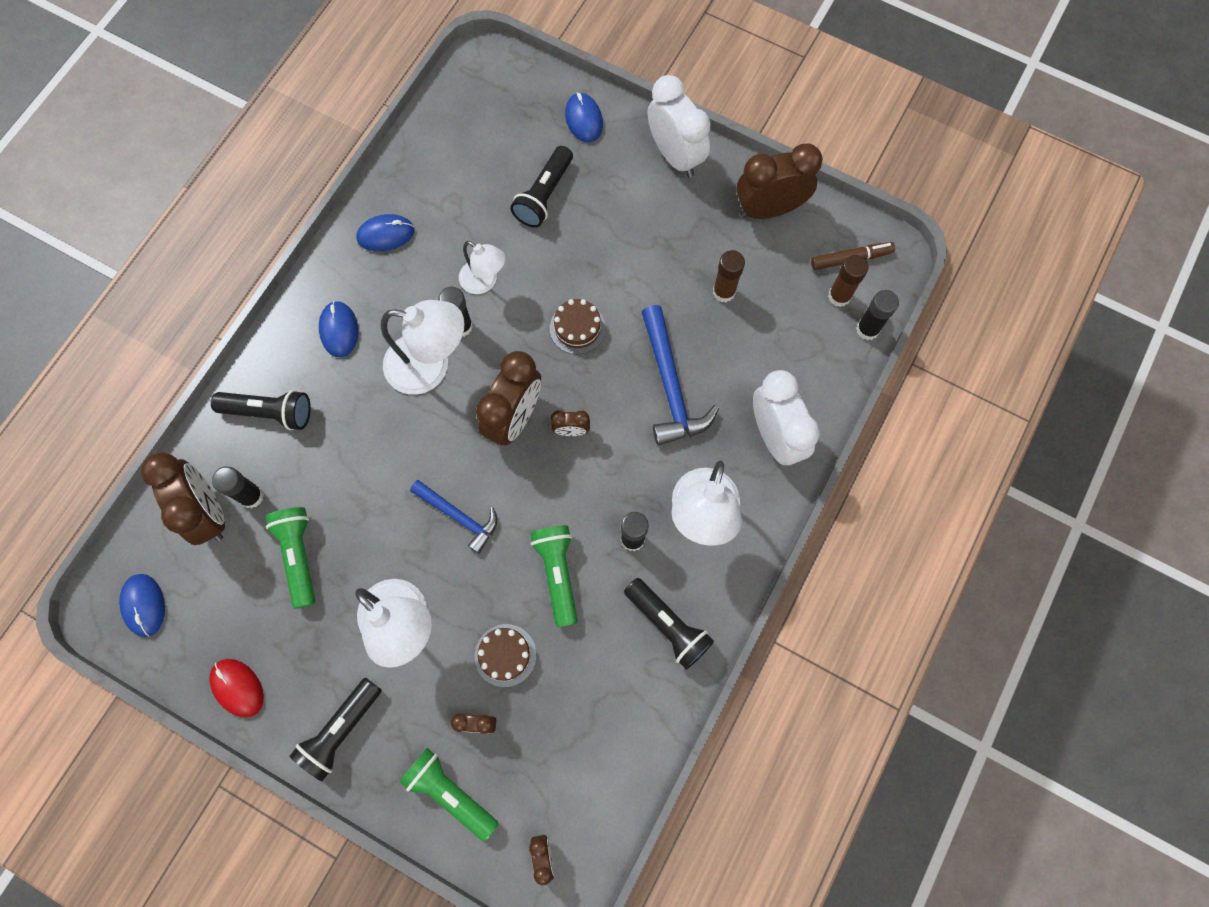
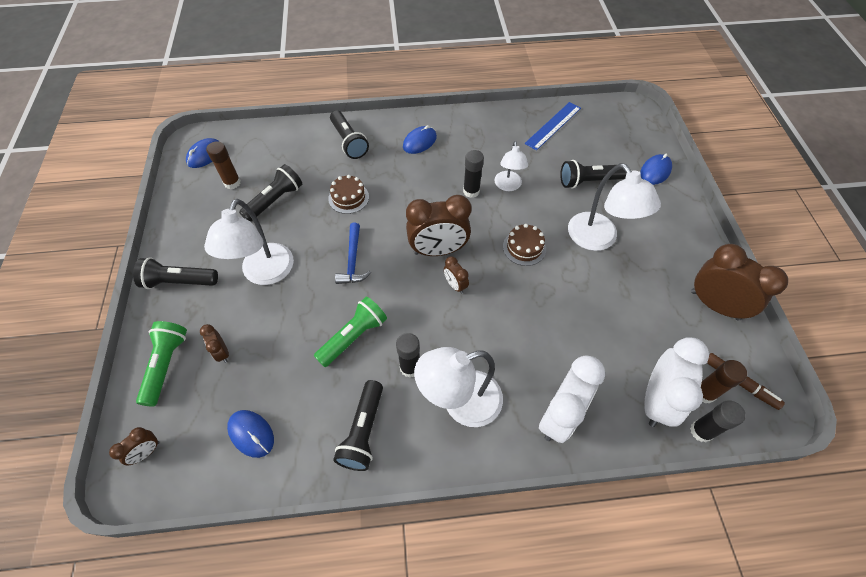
camera: 55 degrees right, 15 degrees down
(208, 512) = (274, 150): brown clock -> none
(237, 687) = (179, 219): red mouse -> none
(251, 496) = (295, 161): black glue stick -> none
(299, 556) = (275, 200): green flashlight -> black flashlight
(386, 234) = (492, 129): blue mouse -> blue mouse (251, 434)
(430, 366) = (434, 192): white lamp -> white lamp (598, 239)
(436, 165) = (553, 125): none -> blue ruler
(505, 655) = (278, 340): brown cake -> brown cake (348, 198)
(671, 386) = (534, 324): blue hammer -> none
(675, 155) = (687, 229): white clock -> white clock (656, 400)
(724, 292) = (629, 314): brown glue stick -> brown glue stick (232, 183)

